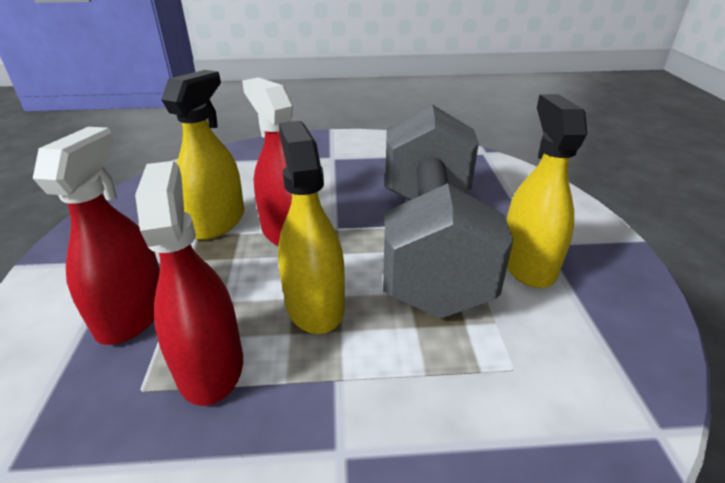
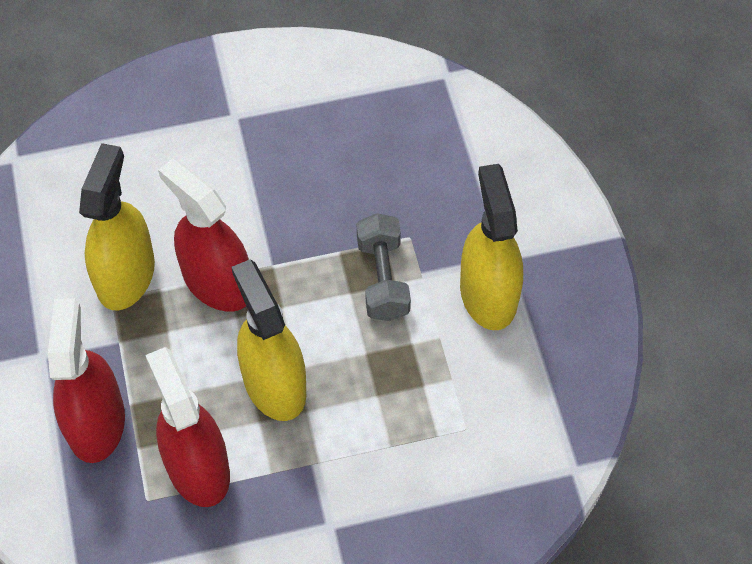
camera: 10 degrees left, 25 degrees up
(430, 245) = (383, 278): grey dumbbell -> grey dumbbell, size x0.40

